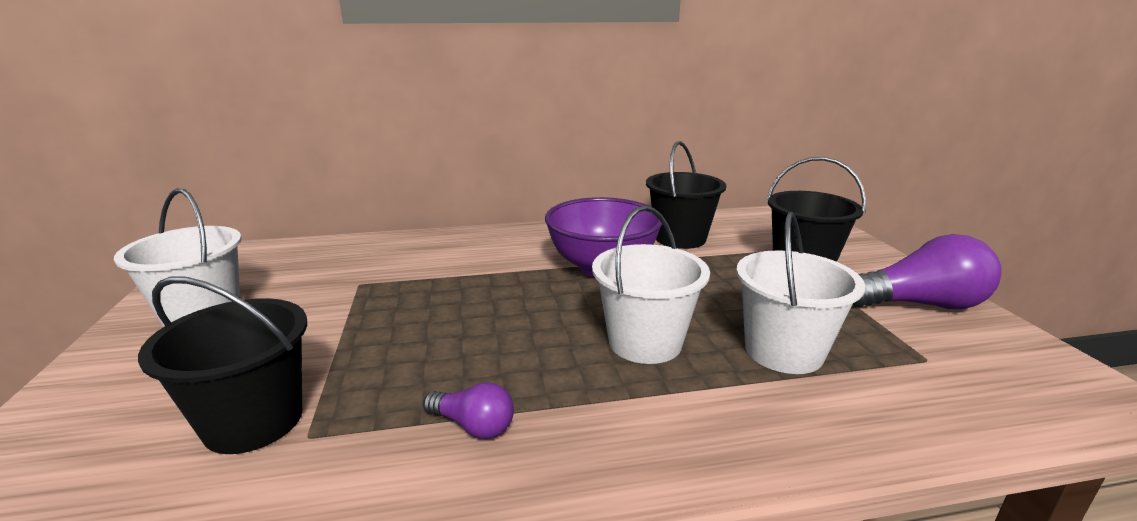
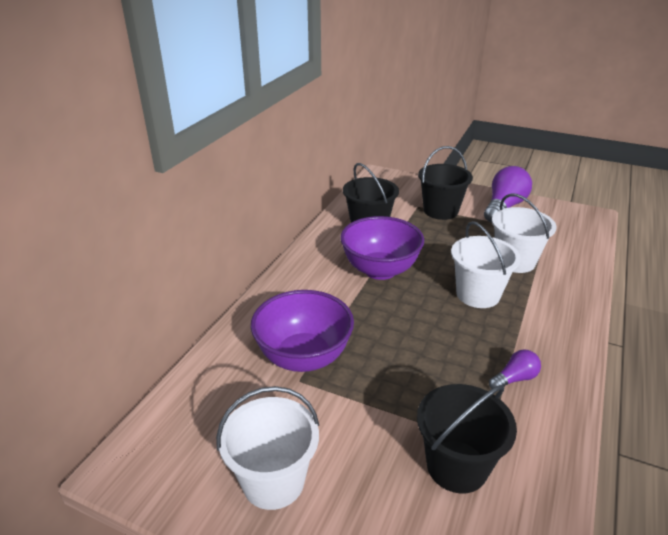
camera: 55 degrees left, 10 degrees up
(398, 276) = (303, 357): none -> purple bowl

